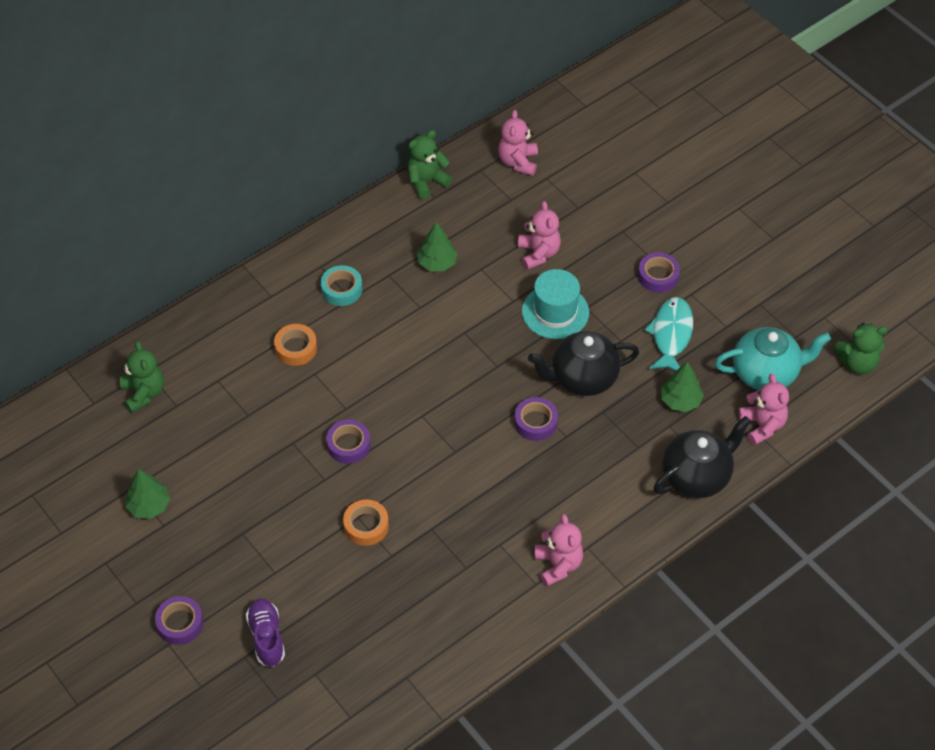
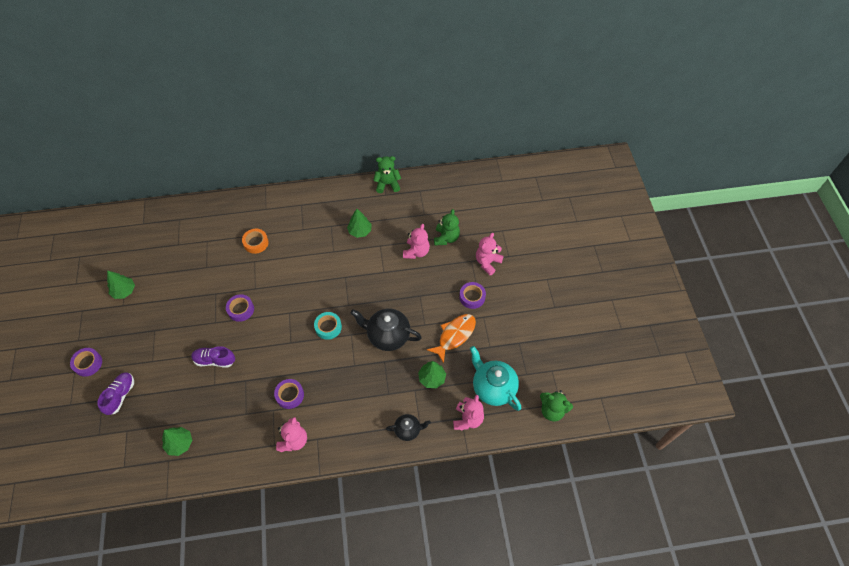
camera: 30 degrees right, 5 degrees up
(144, 393) = (168, 230): green teddy bear -> green teddy bear (446, 238)
(341, 289) = (302, 222): turquoise tape -> turquoise tape (328, 327)
(366, 526) = (215, 360): orange tape -> purple shoe
(405, 649) = (180, 443): none -> green tree
(518, 162) = (443, 195): pink teddy bear -> pink teddy bear (487, 262)
(535, 422) = (344, 348): purple tape -> purple tape (290, 395)
(555, 312) = (401, 289): turquoise hat -> none
(671, 335) = (455, 335): turquoise fish -> orange fish
(697, 476) = (408, 430): black teapot -> black teapot, size x0.57
(766, 373) = (493, 388): turquoise teapot -> turquoise teapot turned 150 degrees counterclockwise

